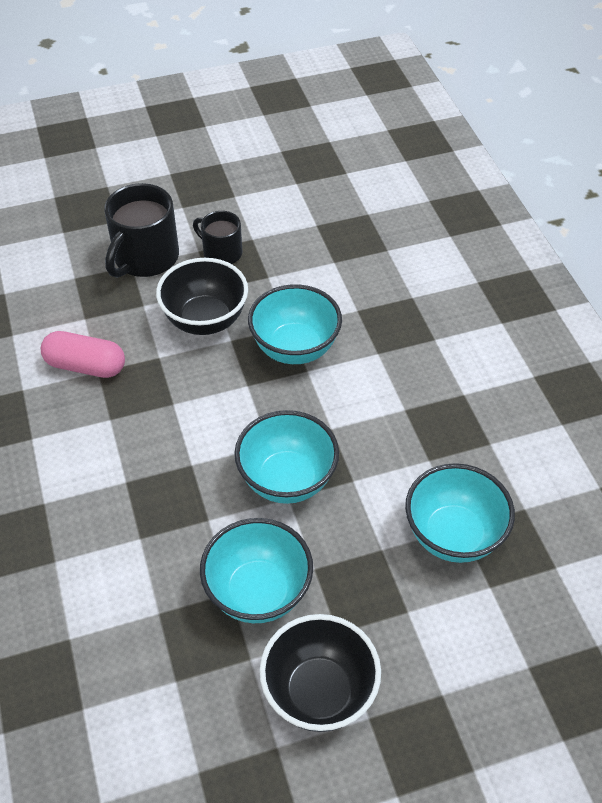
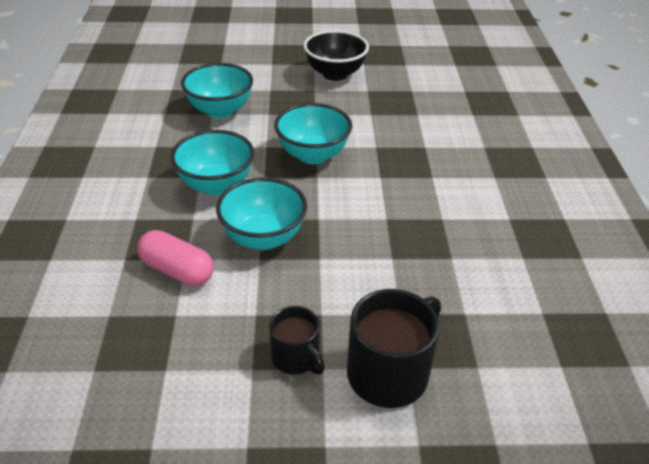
camera: 165 degrees left, 10 degrees down
(85, 366) = (463, 265): pink capsule -> pink capsule (177, 270)
(205, 320) = (338, 282): black bowl -> none
(258, 592) = (354, 111): turquoise bowl -> turquoise bowl (216, 185)

